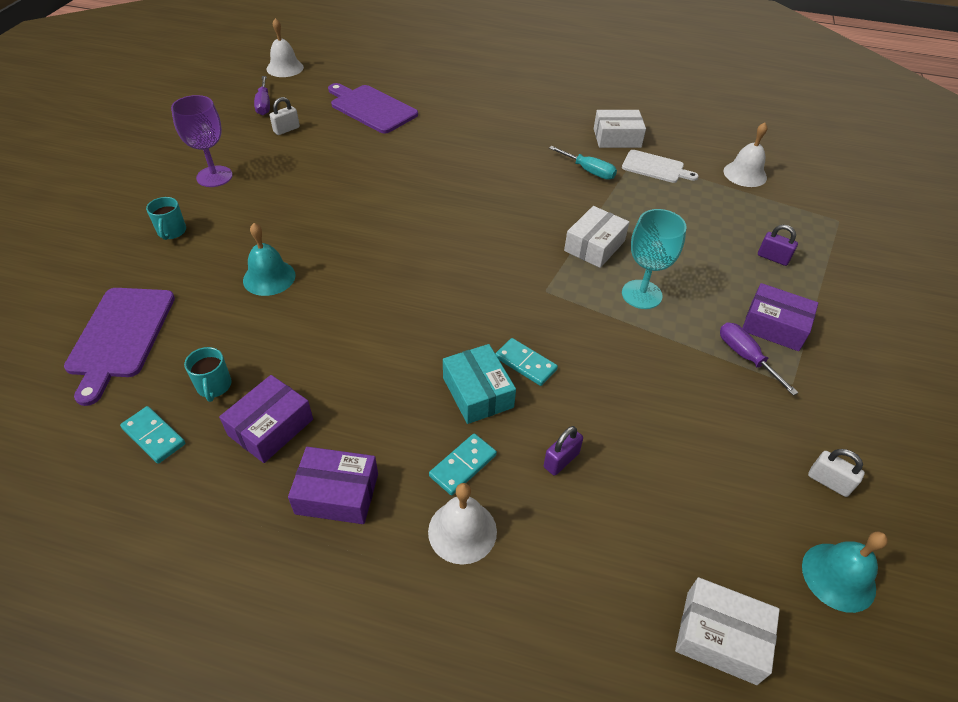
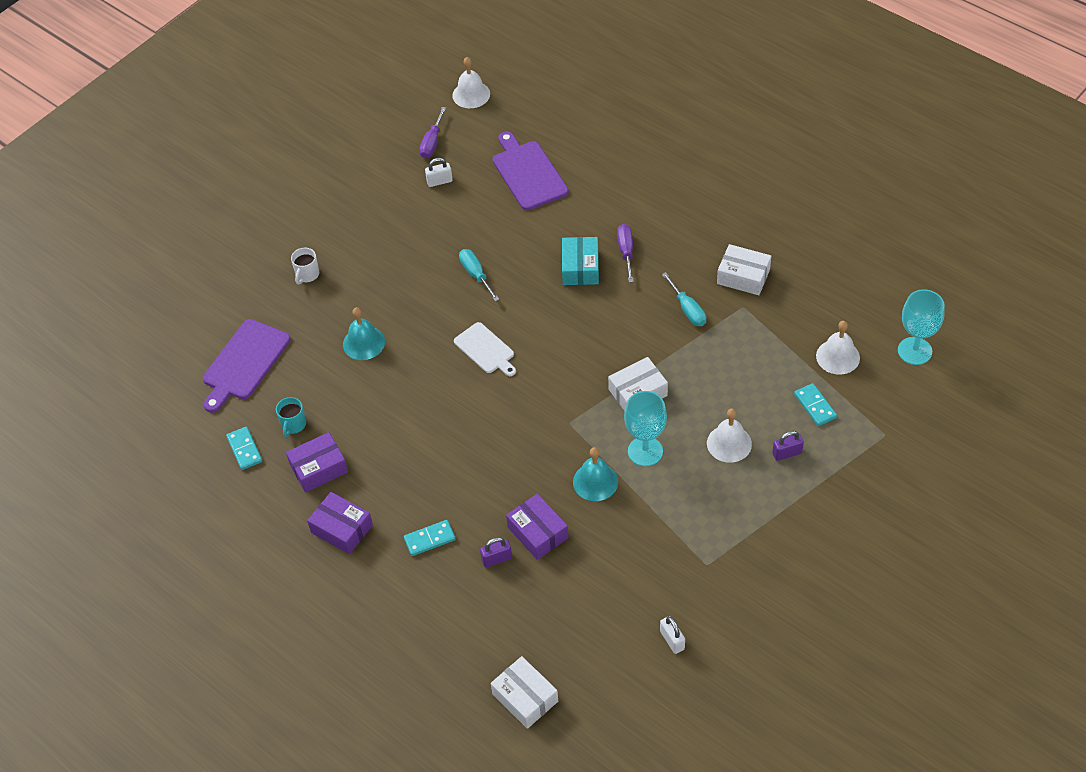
camera: 30 degrees right, 5 degrees up
(172, 232) = (307, 275): turquoise mug -> white mug
(214, 176) = (359, 223): purple goblet -> none
(365, 190) = (476, 274): none -> turquoise screwdriver
(462, 531) = (407, 580): white bell -> white bell (729, 443)
(478, 392) = (468, 490): turquoise box -> turquoise box (580, 268)
(525, 363) = (515, 480): turquoise domino -> turquoise domino (815, 406)
(655, 167) = (755, 323): white cutting board -> white cutting board (485, 349)
(745, 357) = (688, 531): purple screwdriver -> purple screwdriver (626, 252)
(773, 258) = (787, 453): purple padlock -> purple padlock turned 75 degrees counterclockwise
(774, 326) = (733, 514): purple box -> purple box (537, 532)
(800, 155) = (914, 351): none -> turquoise goblet
(838, 576) = (626, 696): turquoise bell -> turquoise bell (595, 481)

